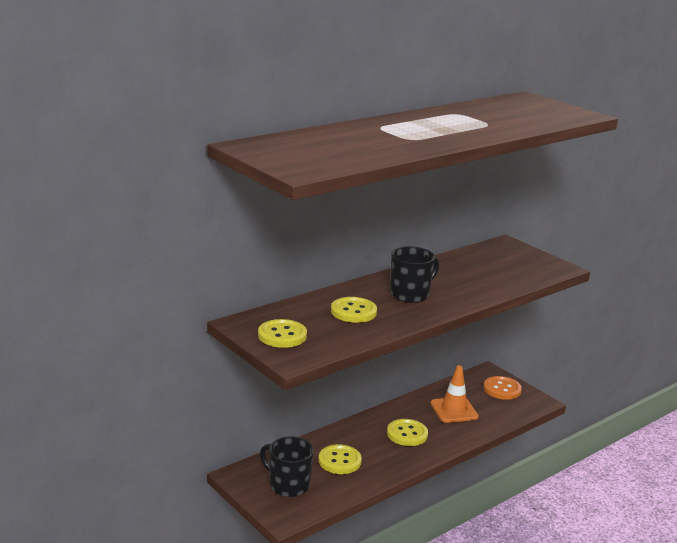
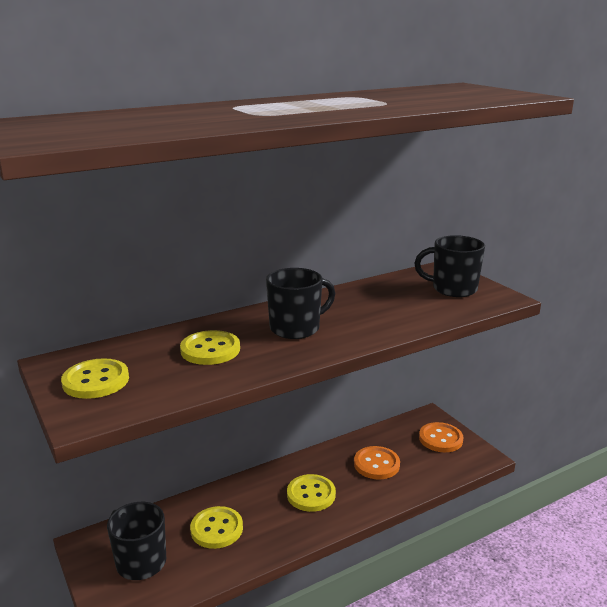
camera: 10 degrees right, 0 degrees up
(454, 410) = (376, 464): orange traffic cone -> orange button
(520, 261) = (453, 289): none -> black mug

